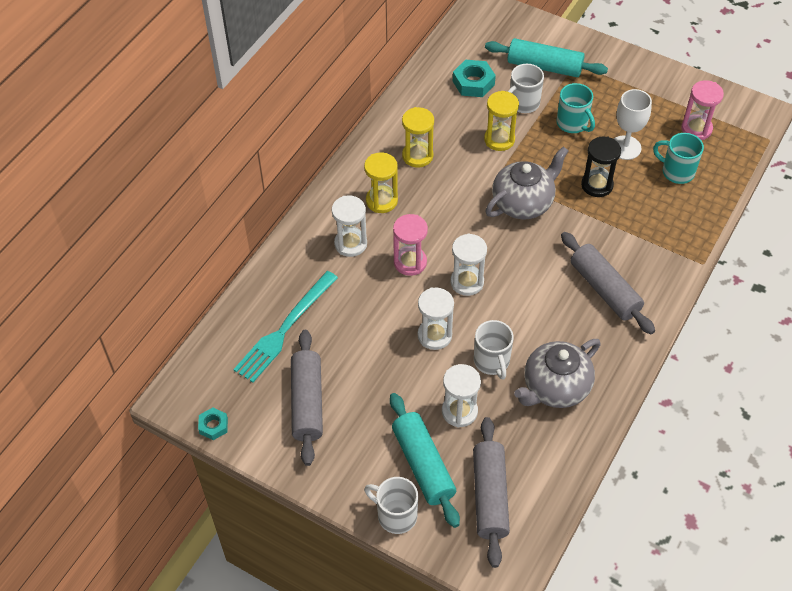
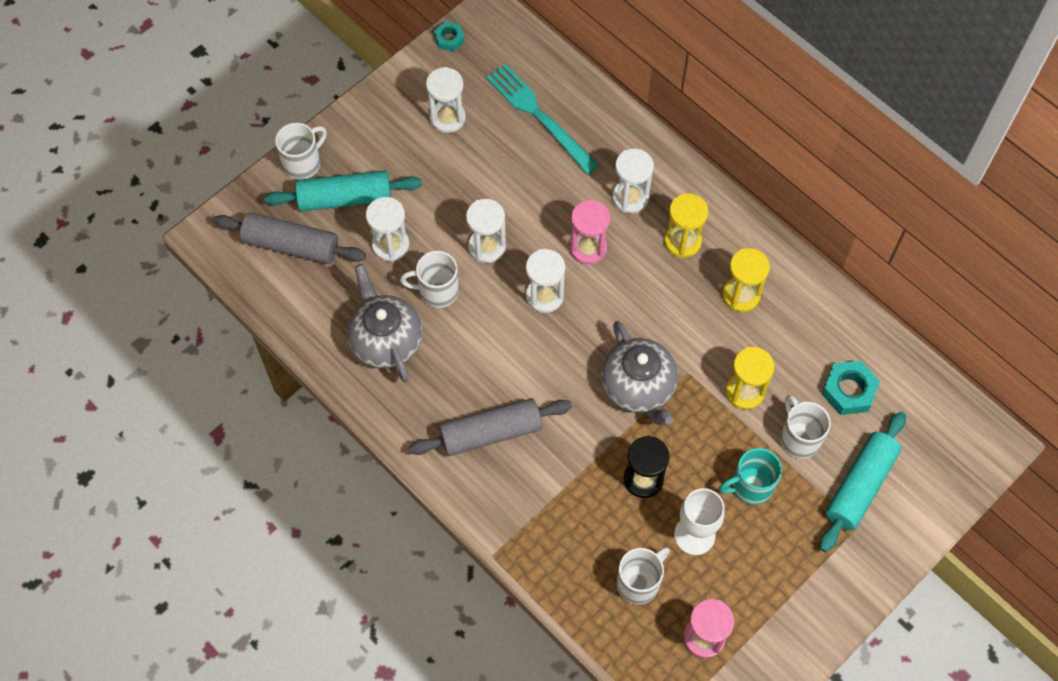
camera: 105 degrees right, 10 degrees up
(307, 402) = (447, 118): grey rolling pin -> white hourglass
(676, 172) = (639, 582): turquoise mug -> white mug

